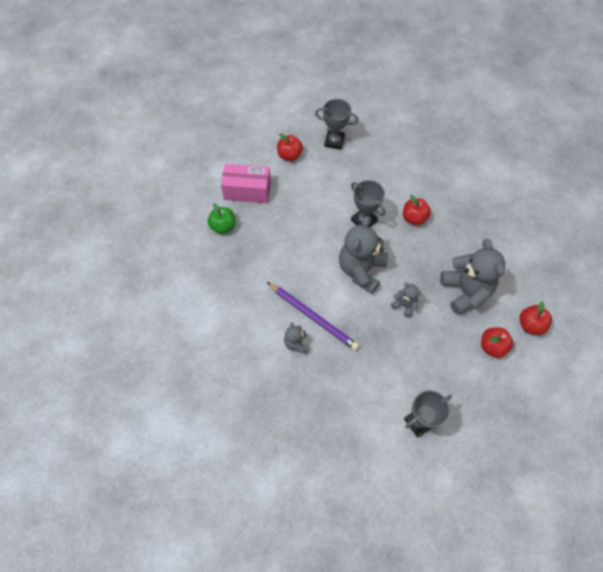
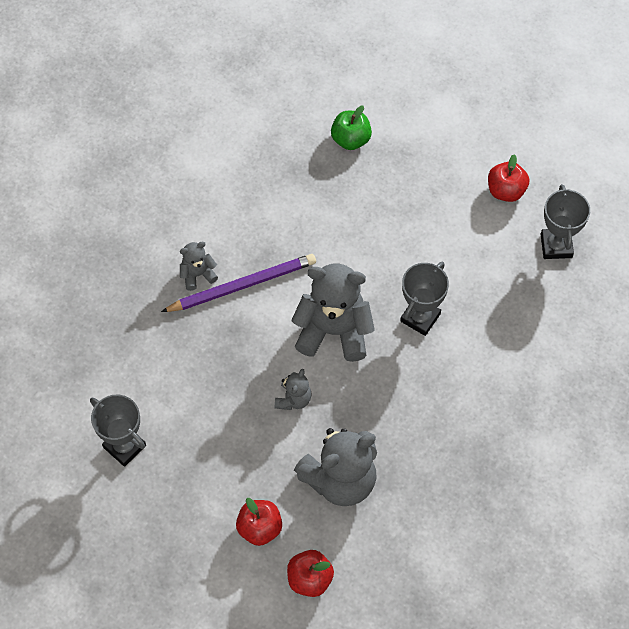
camera: 75 degrees right, 0 degrees up
(247, 191) = (421, 152): pink box -> none
(313, 317) = (242, 285): purple pencil -> purple pencil turned 135 degrees counterclockwise
(414, 218) = (448, 387): red apple -> none

